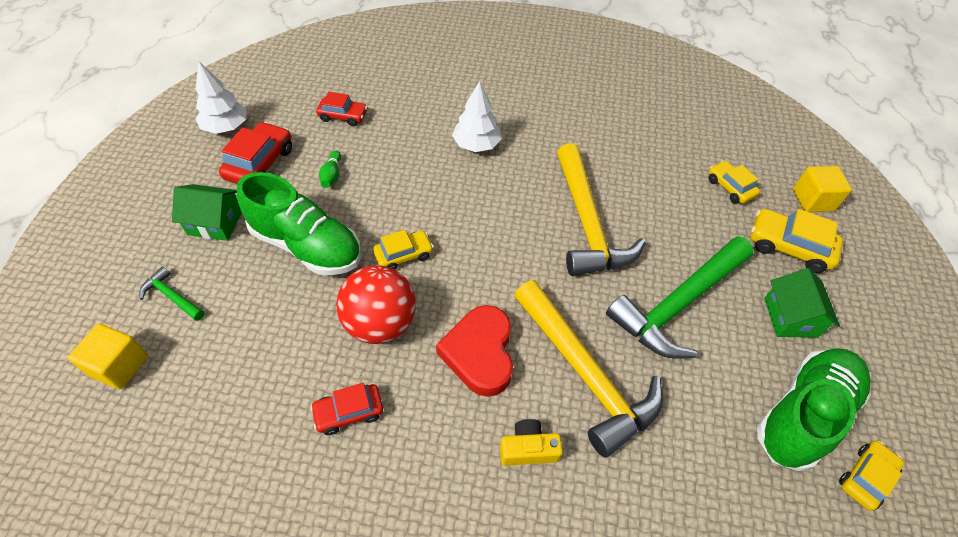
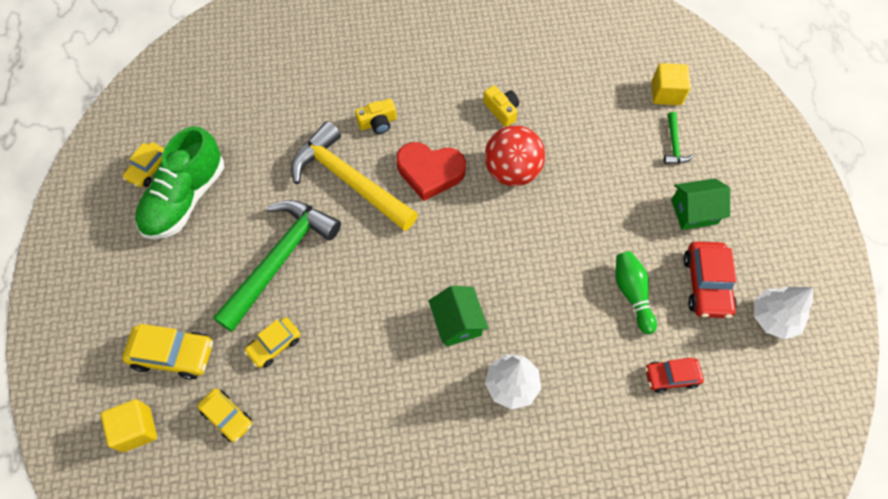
camera: 165 degrees right, 10 degrees up
(172, 296) = (674, 145): green hammer -> green hammer turned 75 degrees clockwise
(307, 245) = (606, 215): green shoe -> none
(332, 175) = (632, 294): green bowling pin -> green bowling pin, size x1.61
(349, 412) = (502, 110): red car -> yellow camera
(403, 255) = (523, 232): yellow car -> yellow car (274, 345)
(480, 353) = (430, 172): red heart -> red heart turned 120 degrees clockwise
(587, 224) = (372, 317): yellow hammer -> none
(790, 317) = (183, 277): green house -> green house (457, 322)

